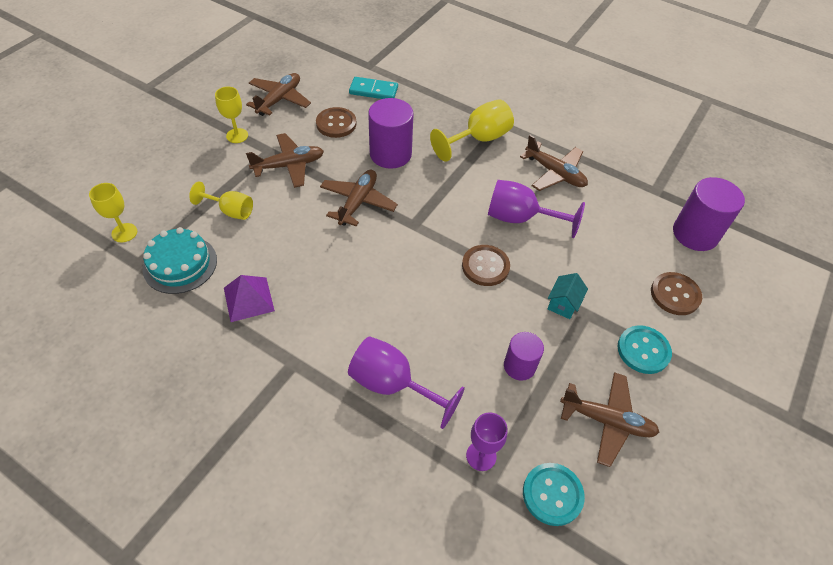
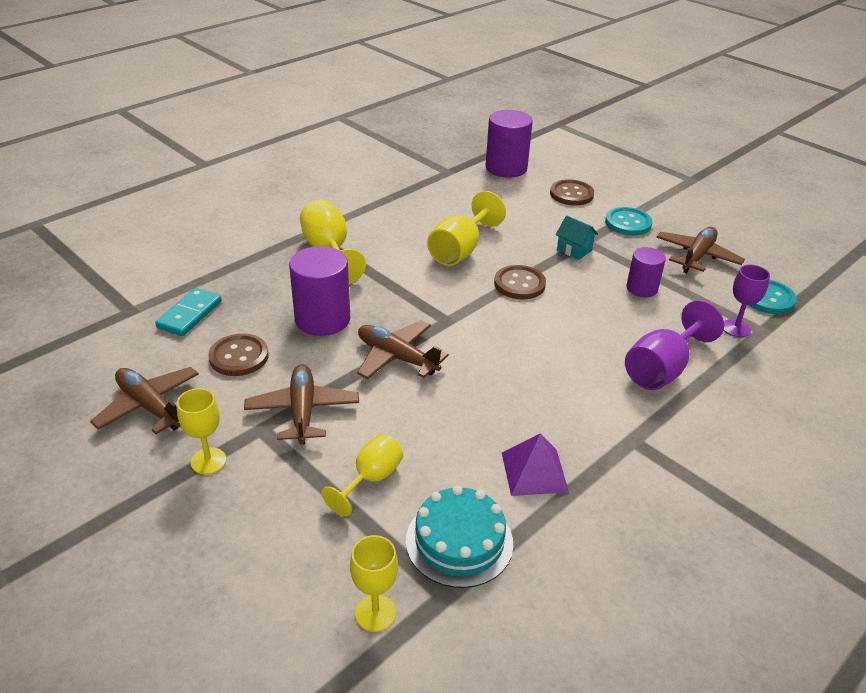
camera: 75 degrees left, 15 degrees down
(520, 218) = (460, 250): purple goblet -> yellow goblet
(554, 173) = (403, 217): brown plane -> none

